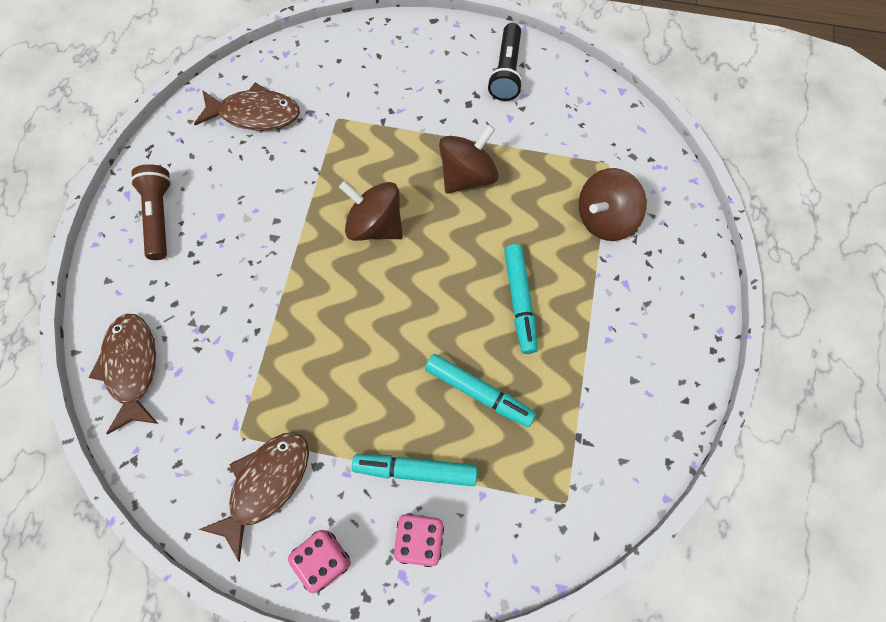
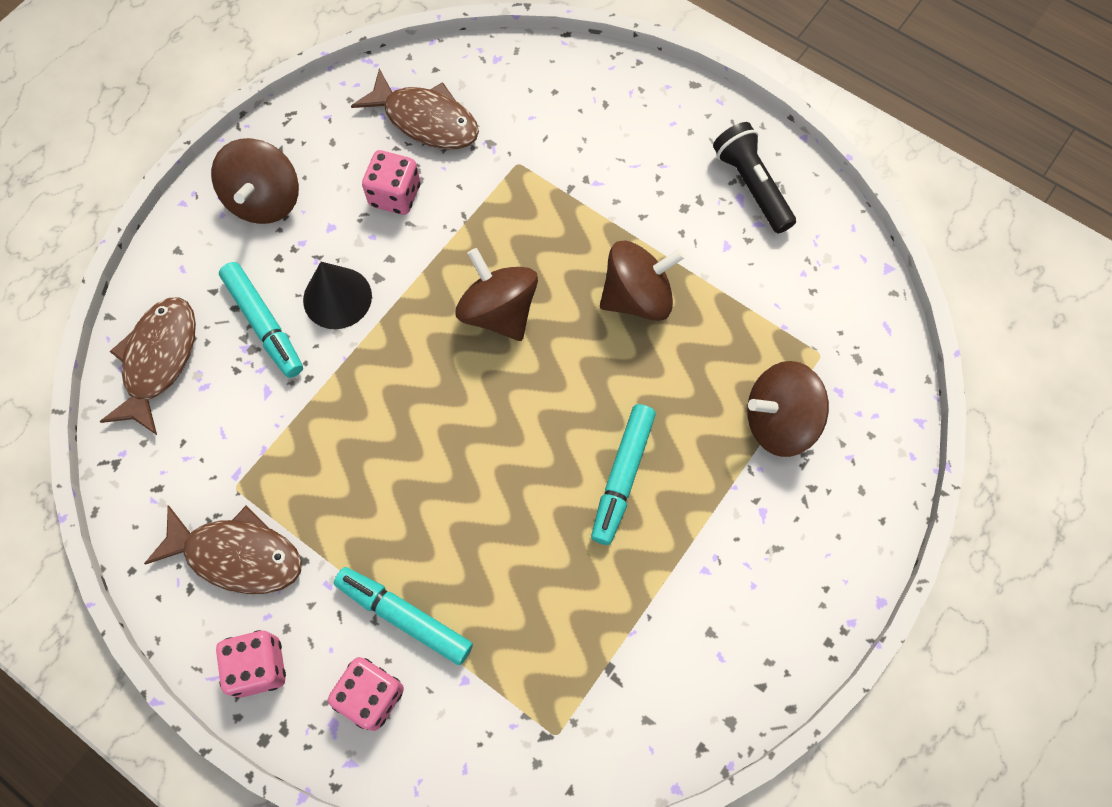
camera: 25 degrees right, 0 degrees up
(159, 216) = (265, 200): brown flashlight -> brown spinning top
(250, 264) = (337, 298): none -> black cone
(258, 175) = (395, 195): none -> pink dice
(266, 485) = (237, 555): brown fish -> brown fish turned 45 degrees clockwise
(479, 392) = (520, 562): turquoise marker -> turquoise marker (264, 324)
(506, 72) = (751, 186): black flashlight -> black flashlight turned 120 degrees clockwise

